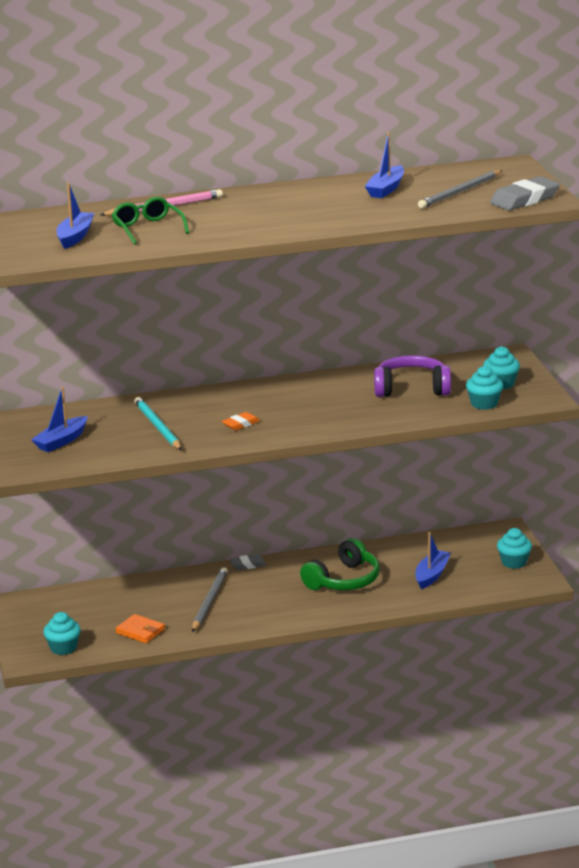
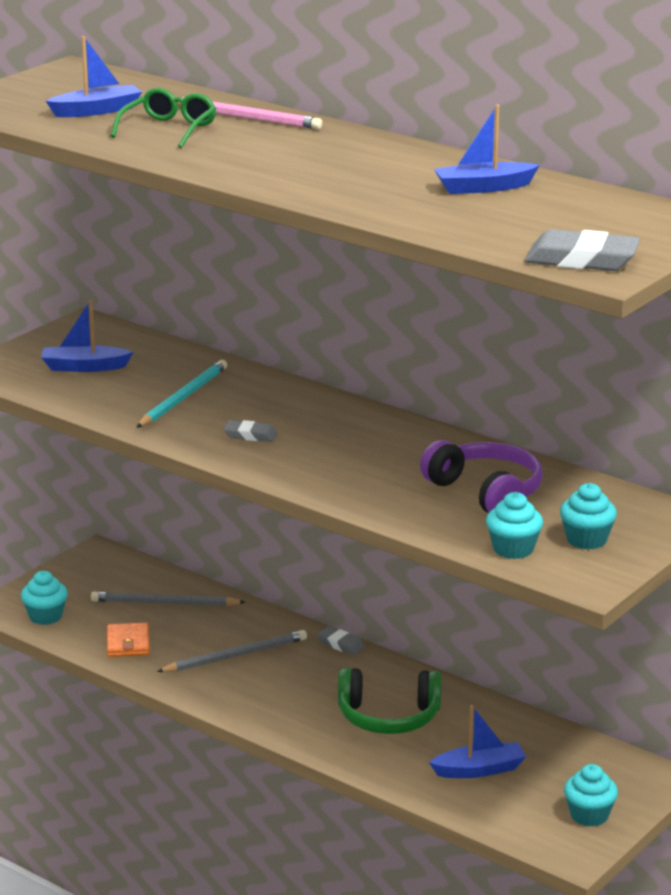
camera: 50 degrees right, 0 degrees up
(241, 424) = (250, 435): orange eraser -> grey eraser
(460, 192) = (543, 223): grey pencil -> grey pencil (164, 603)

